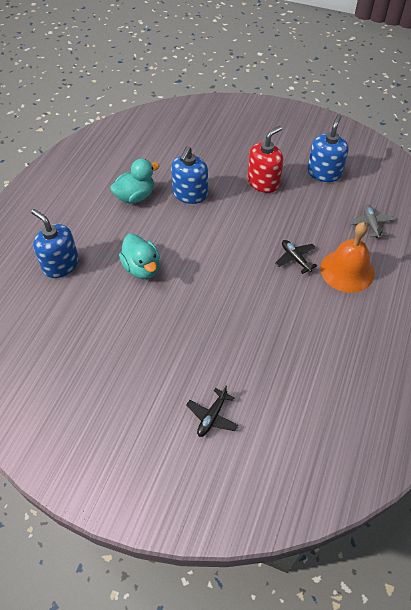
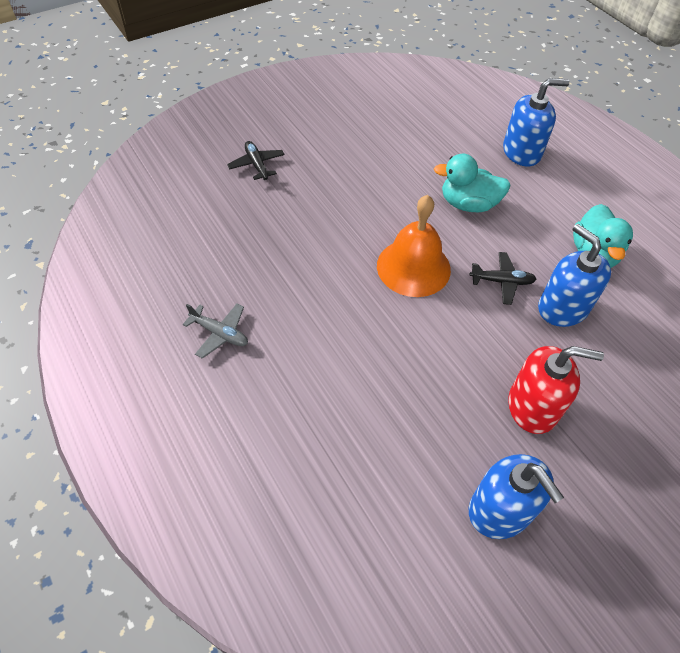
camera: 125 degrees right, 0 degrees up
(263, 182) = (533, 406): red soap dispenser -> red soap dispenser turned 75 degrees counterclockwise
(295, 259) = (365, 343): black plane -> black plane (501, 281)
(347, 270) = (299, 383): orange bell -> orange bell (413, 267)
(371, 224) = (346, 483): grey plane -> grey plane (220, 333)

